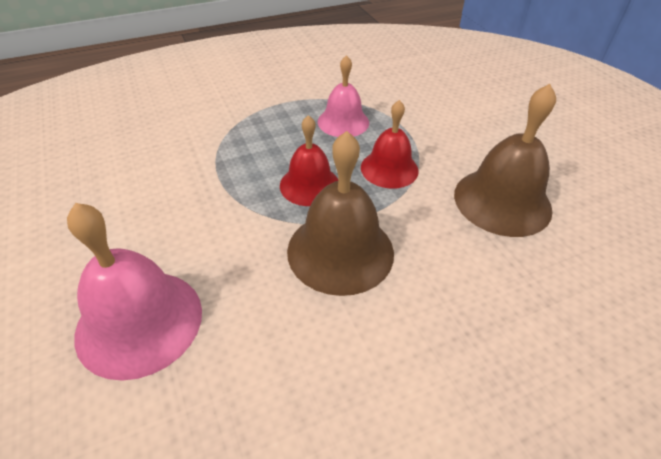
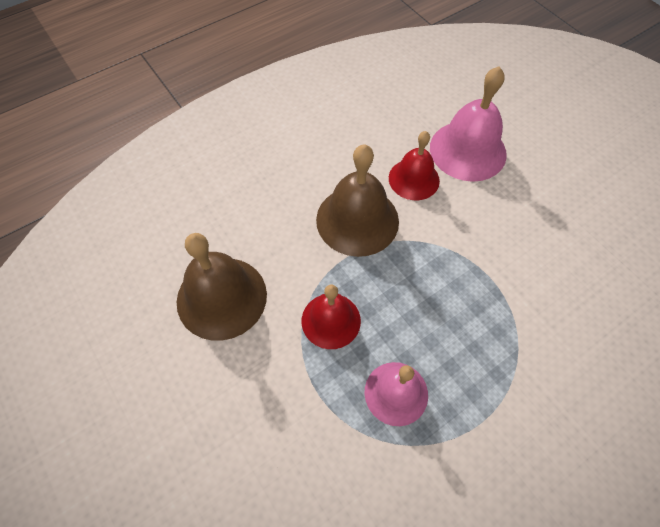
camera: 170 degrees right, 15 degrees up
(309, 185) = (402, 283): red bell -> red bell (414, 179)

